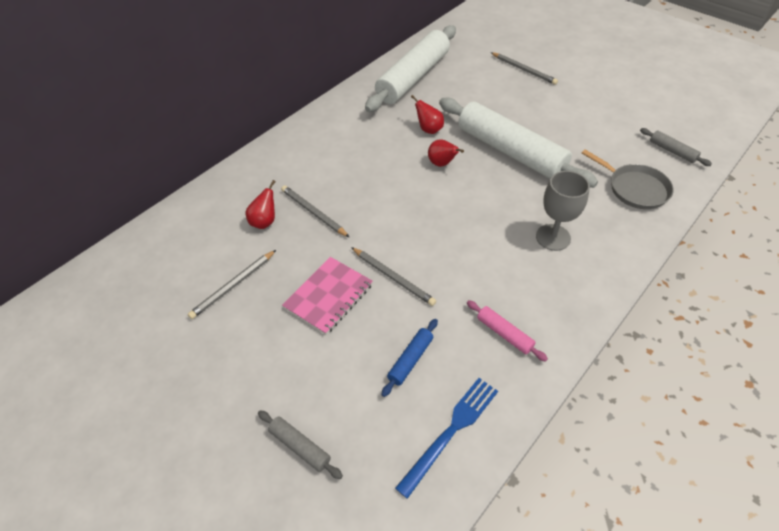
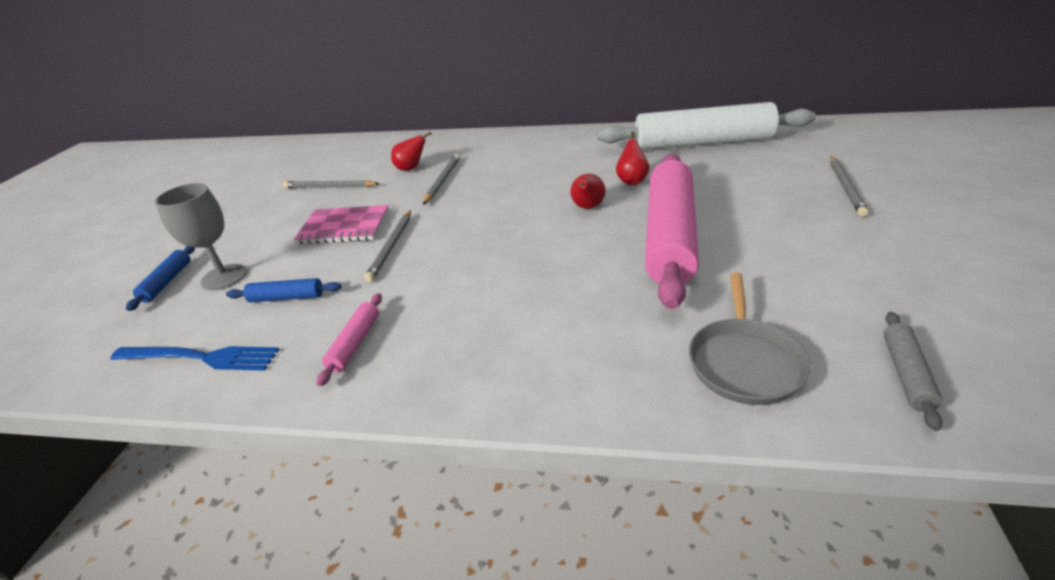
camera: 60 degrees right, 15 degrees down
(300, 446) = (167, 282): grey rolling pin -> blue rolling pin
(510, 151) = (670, 236): white rolling pin -> pink rolling pin
(553, 237) = (549, 322): grey goblet -> grey goblet (224, 277)

